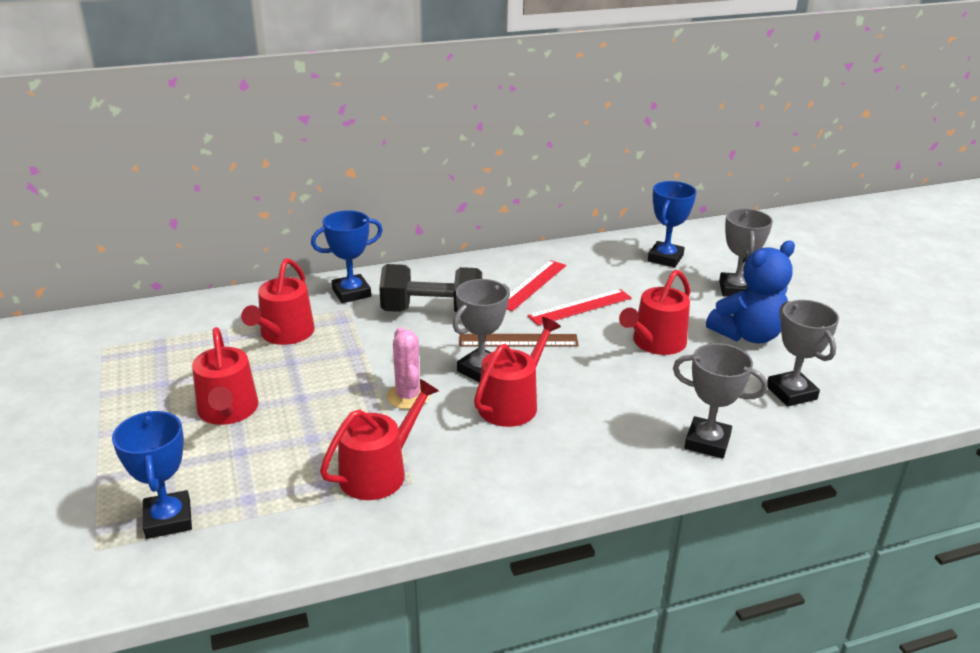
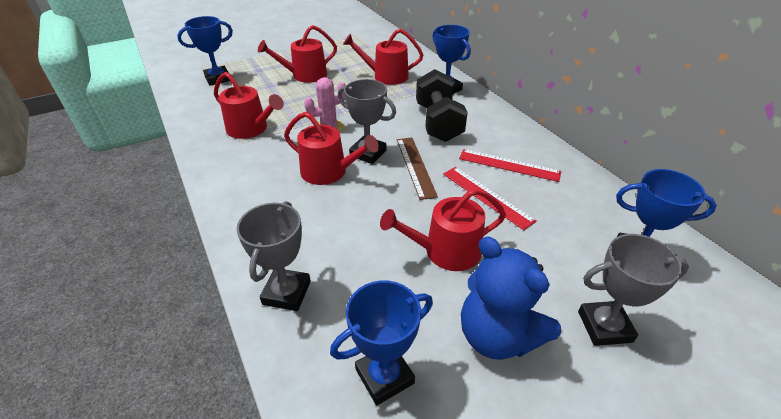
camera: 80 degrees right, 10 degrees up
(655, 343) = (445, 251): red watering can -> red watering can turned 45 degrees counterclockwise
(791, 393) = (384, 376): grey trophy -> blue trophy

